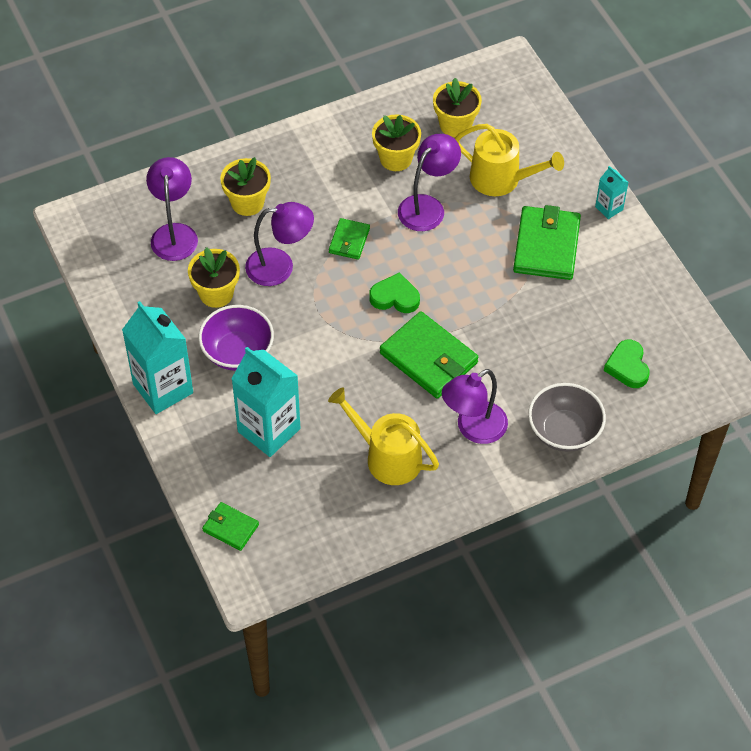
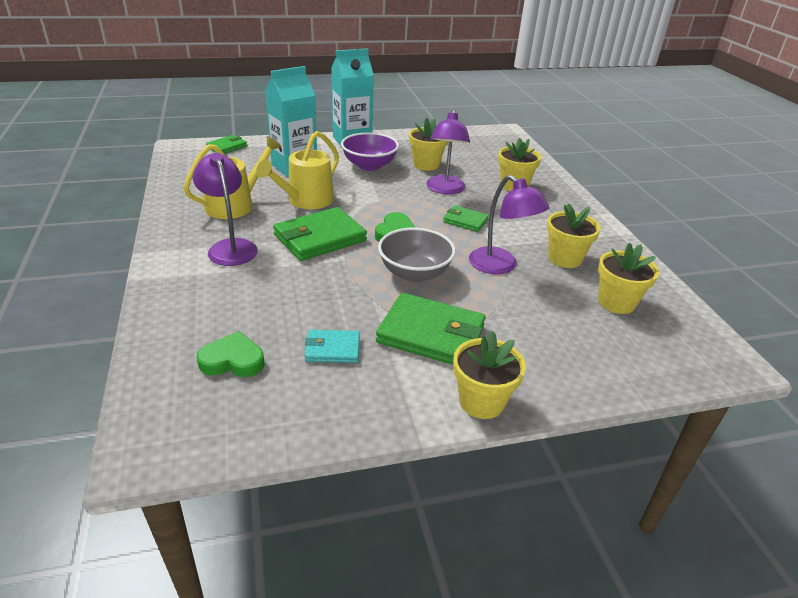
camera: 100 degrees right, 20 degrees down
(174, 233) = (487, 158): purple lamp -> none
(501, 179) = (535, 320): yellow watering can -> yellow watering can (306, 201)
(564, 431) = (186, 297): grey bowl -> grey bowl (414, 273)
(589, 306) = (332, 349): none -> turquoise wallet
(609, 208) = (481, 401): turquoise carton -> yellow flower pot

